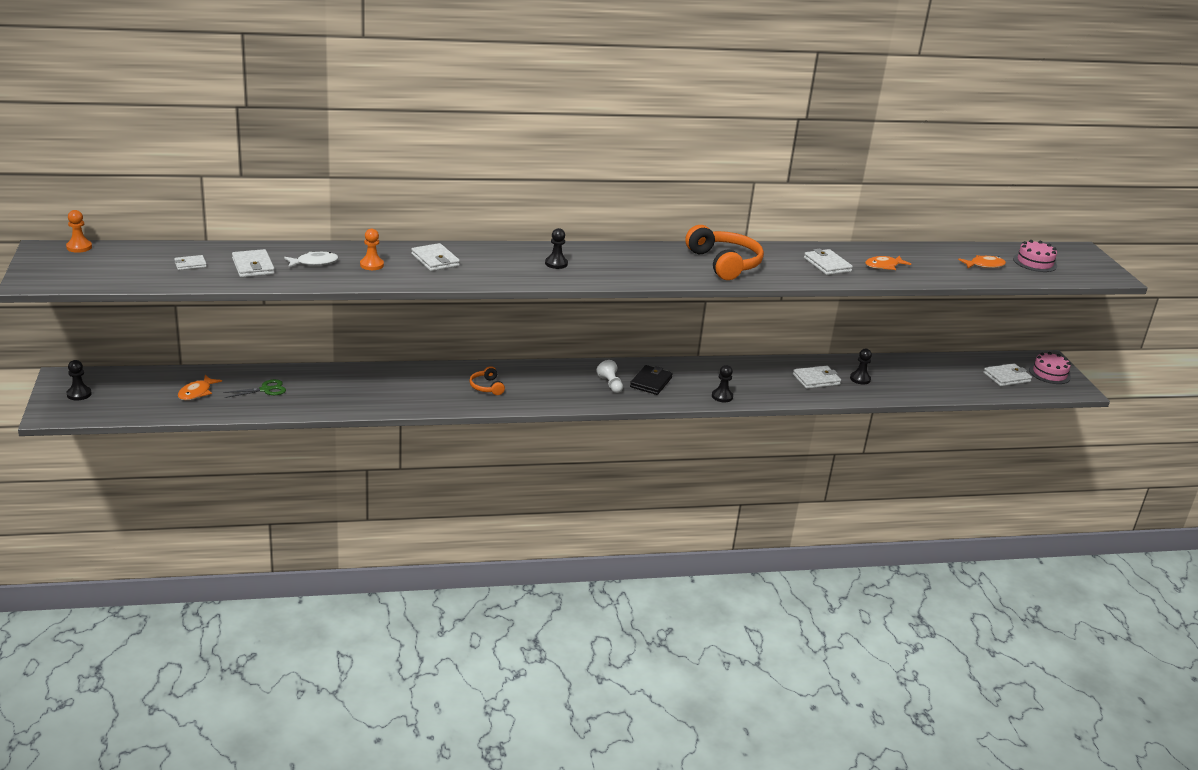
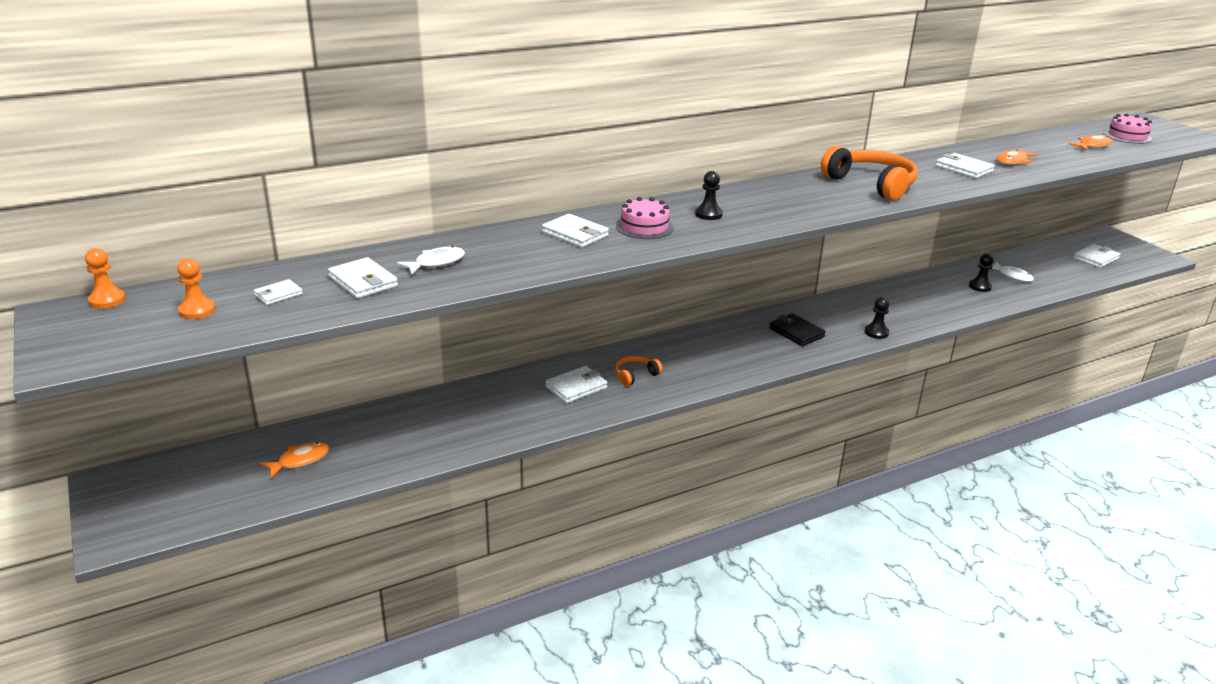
camera: 15 degrees left, 0 degrees up
(79, 394) = (140, 500): black pawn -> none
(197, 392) = (300, 461): orange fish -> orange fish turned 135 degrees counterclockwise
(265, 390) = (384, 437): green scissors -> none
(371, 265) = (507, 253): orange pawn -> orange pawn (197, 311)
(486, 387) = (635, 375): orange headphones -> orange headphones turned 90 degrees clockwise
(610, 384) = (759, 343): white pawn -> none
(651, 382) = (796, 332): black wallet -> black wallet turned 45 degrees counterclockwise
(816, 379) = (943, 296): white wallet -> white wallet (576, 387)
(902, 376) = (1012, 276): none -> white fish
(1049, 373) = (1125, 248): pink cake -> pink cake (644, 227)

